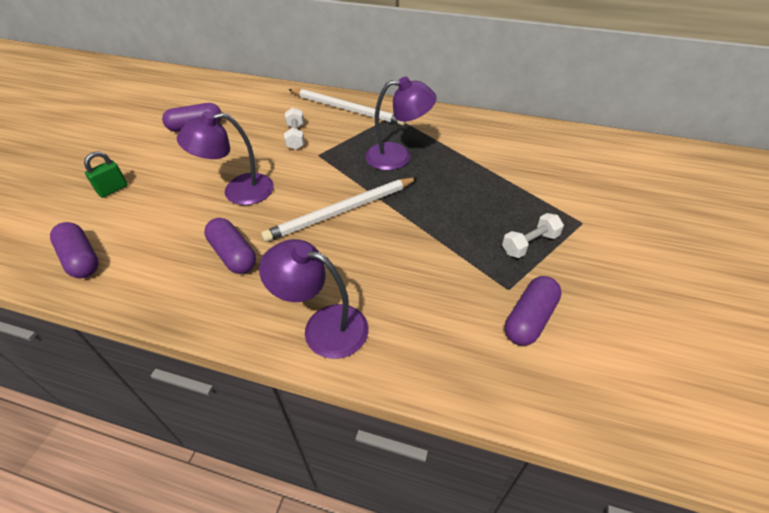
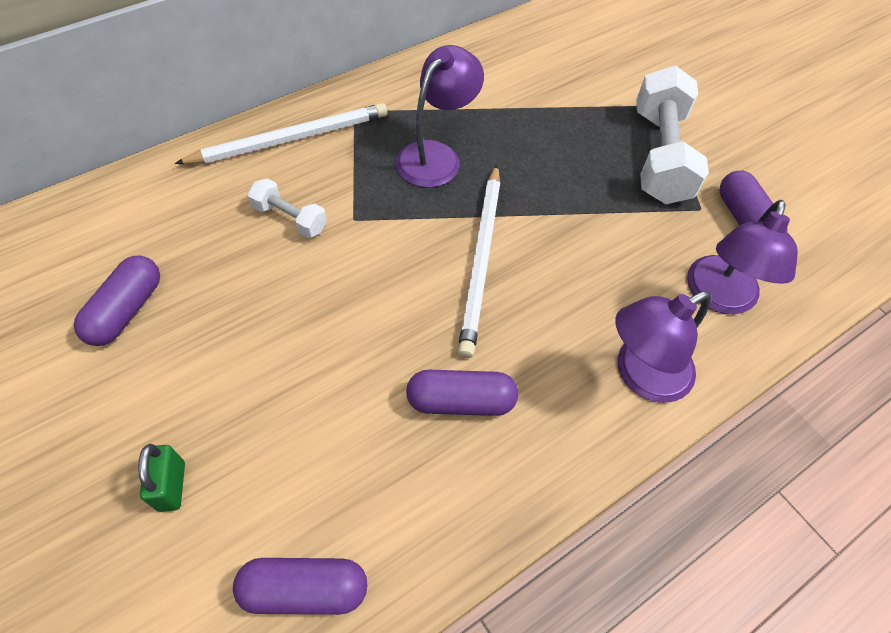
camera: 55 degrees left, 10 degrees up
(238, 191) = (341, 336): purple lamp -> purple lamp (718, 297)
(530, 244) = (659, 156): white dumbbell -> white dumbbell, size x1.98

